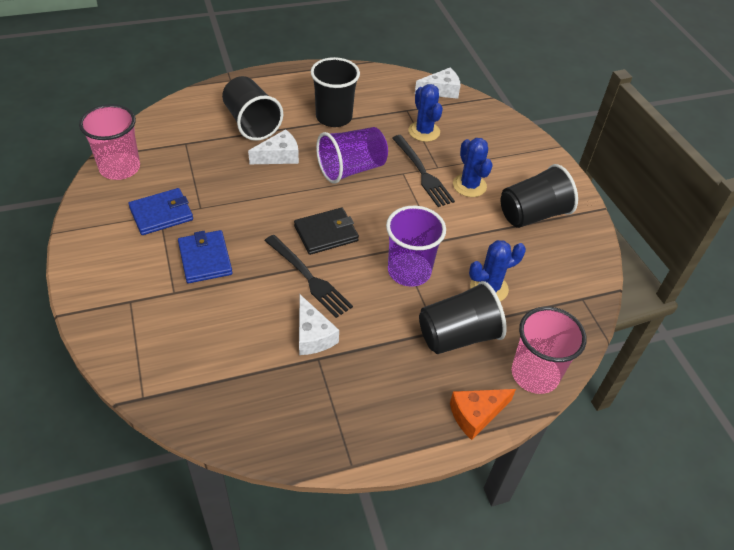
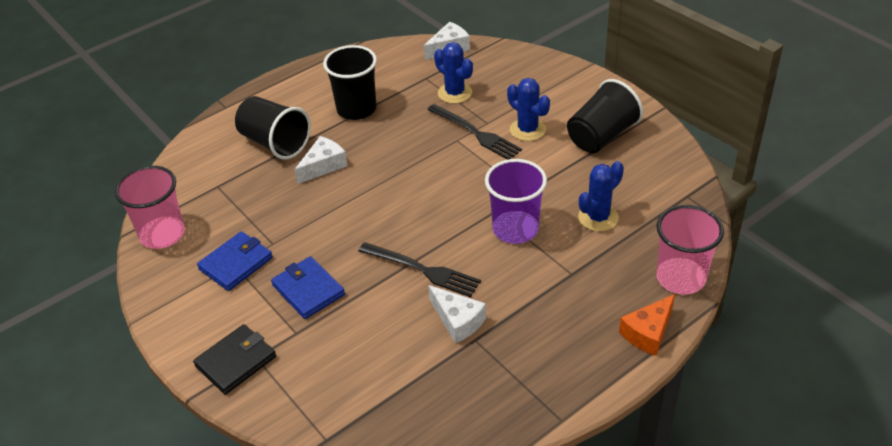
camera: 15 degrees left, 5 degrees down
(326, 233) = (415, 223): black wallet -> black wallet (236, 361)
(351, 169) = (404, 153): purple cup -> none
(457, 336) = (593, 270): black cup -> none

